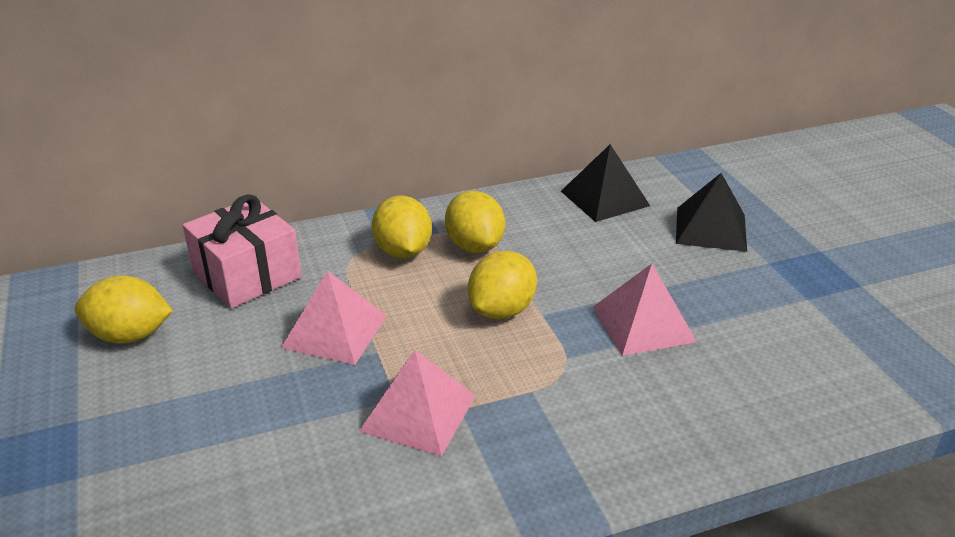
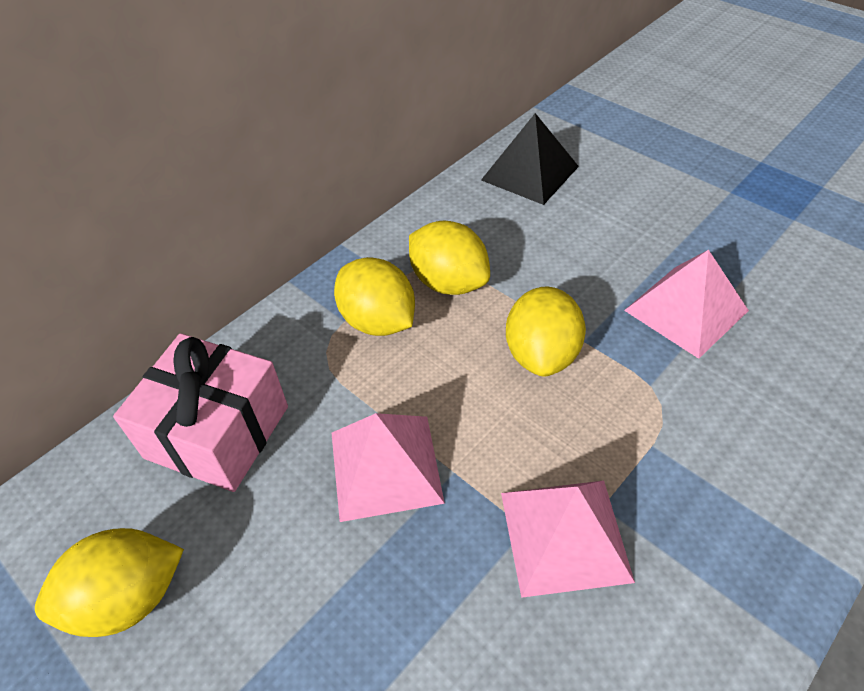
camera: 25 degrees left, 15 degrees up
(711, 228) = (653, 172): black pyramid -> none

